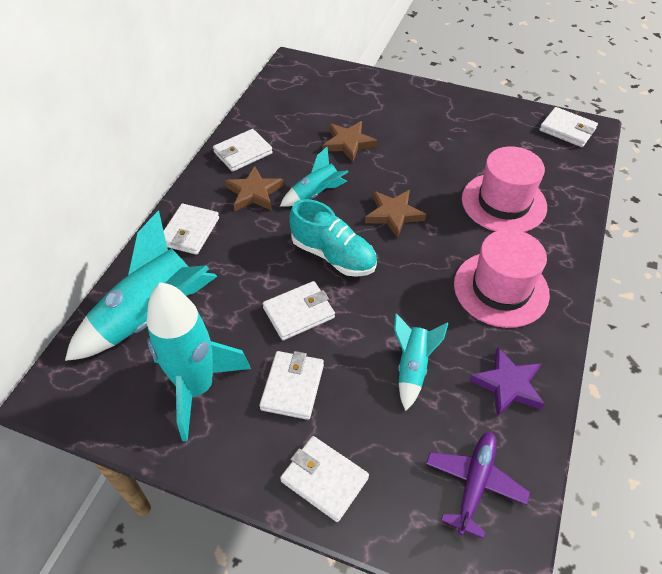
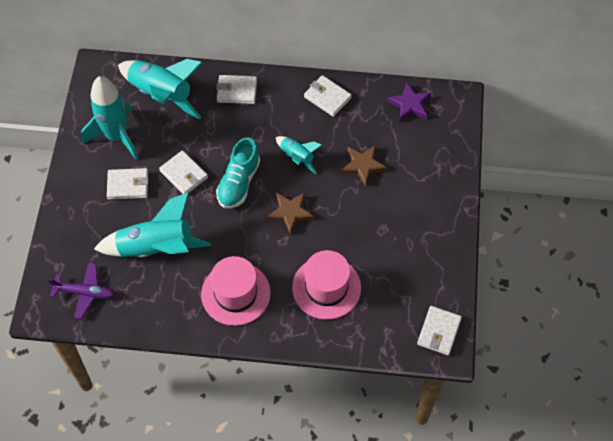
camera: 75 degrees right, 10 degrees up
(254, 193) = (286, 117): brown star -> none
(324, 479) = (73, 216): white wallet -> none
(412, 367) = (156, 248): turquoise rocket -> turquoise rocket, size x1.88
(508, 385) = (156, 305): purple star -> purple star (409, 104)

